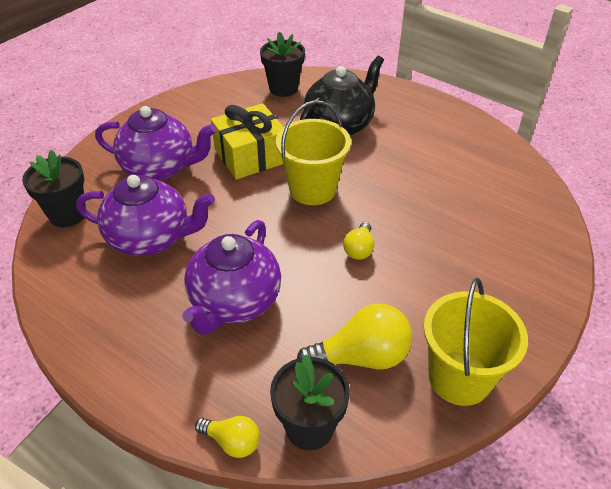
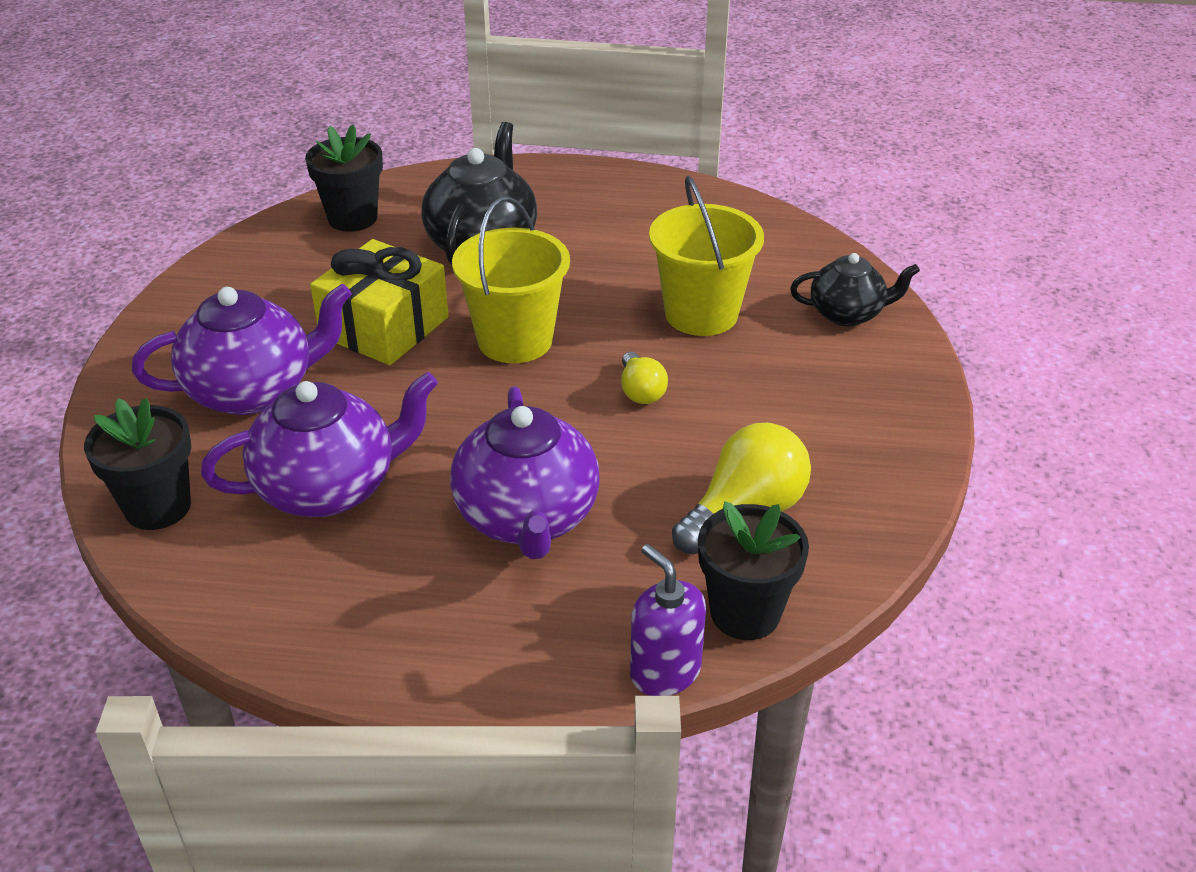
camera: 30 degrees left, 5 degrees down
(232, 442) = (665, 671): yellow light bulb -> purple soap dispenser
(459, 378) = (873, 486): yellow bucket -> yellow bucket (701, 314)
(531, 248) = (847, 314): none -> black teapot

